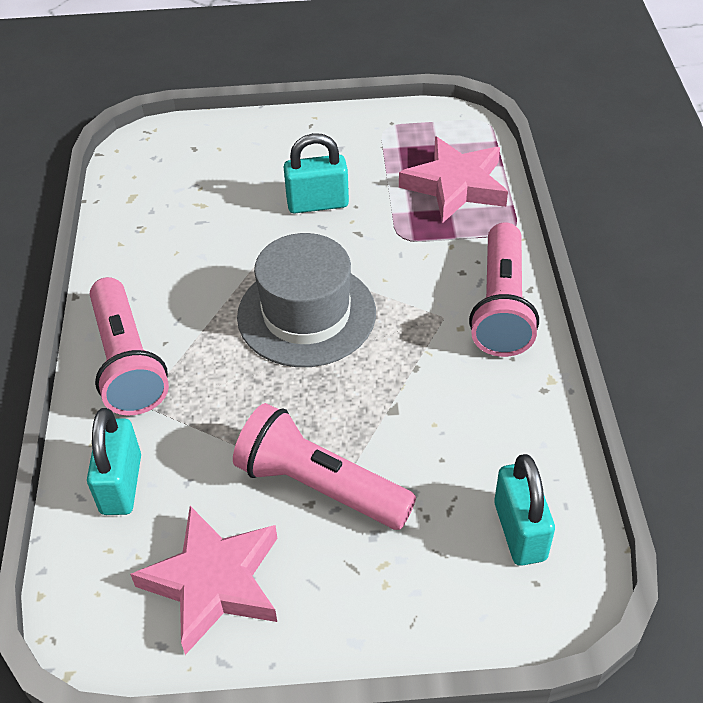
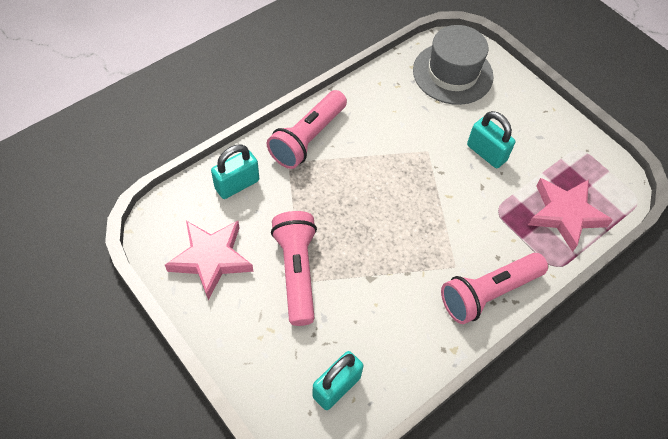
camera: 50 degrees right, 10 degrees up
(306, 314) = (402, 197): grey hat -> grey hat (452, 73)

